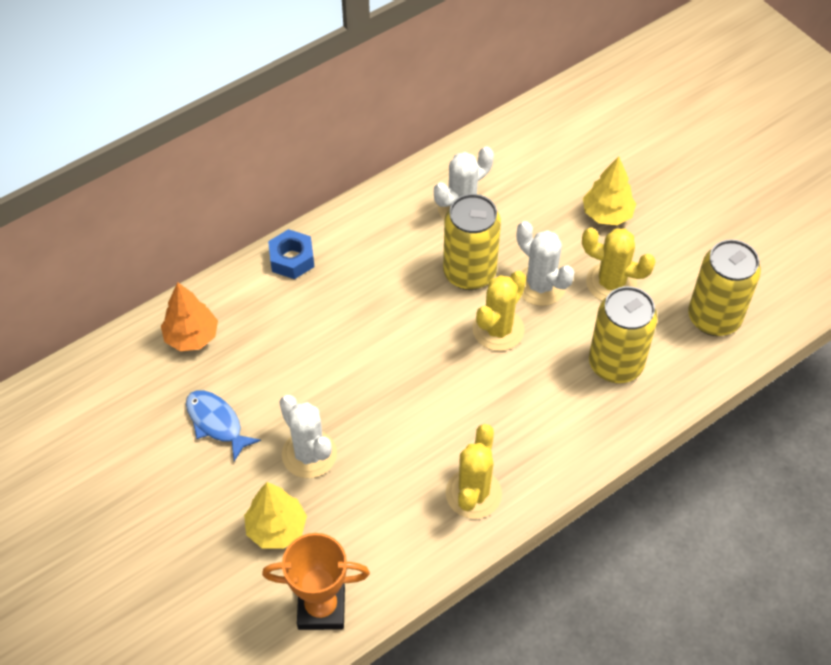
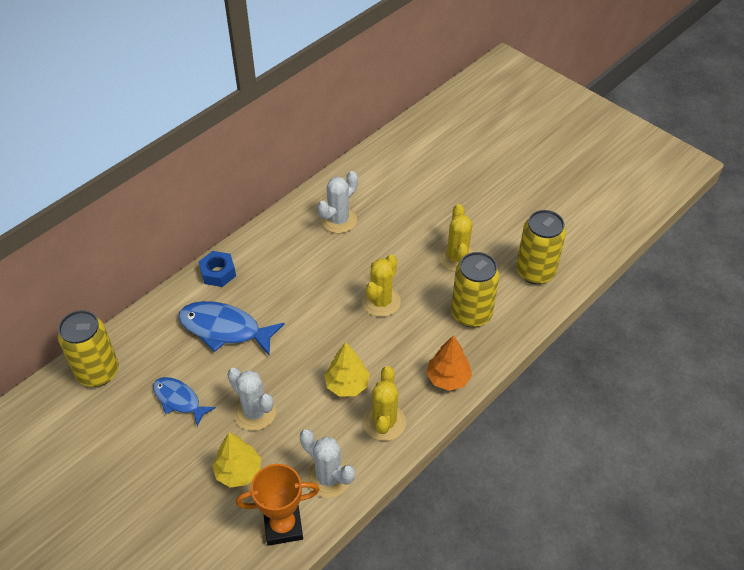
camera: 10 degrees left, 5 degrees down
(191, 337) = (150, 339): orange tree -> orange tree (448, 378)
(288, 337) = (225, 329): none -> blue fish
(469, 273) = (352, 264): yellow can -> yellow can (98, 372)
(540, 285) = (406, 266): white cactus -> white cactus (329, 478)
(607, 214) = (445, 211): yellow tree -> yellow tree (347, 385)
(611, 283) = (457, 258): yellow cactus -> yellow cactus turned 75 degrees clockwise

